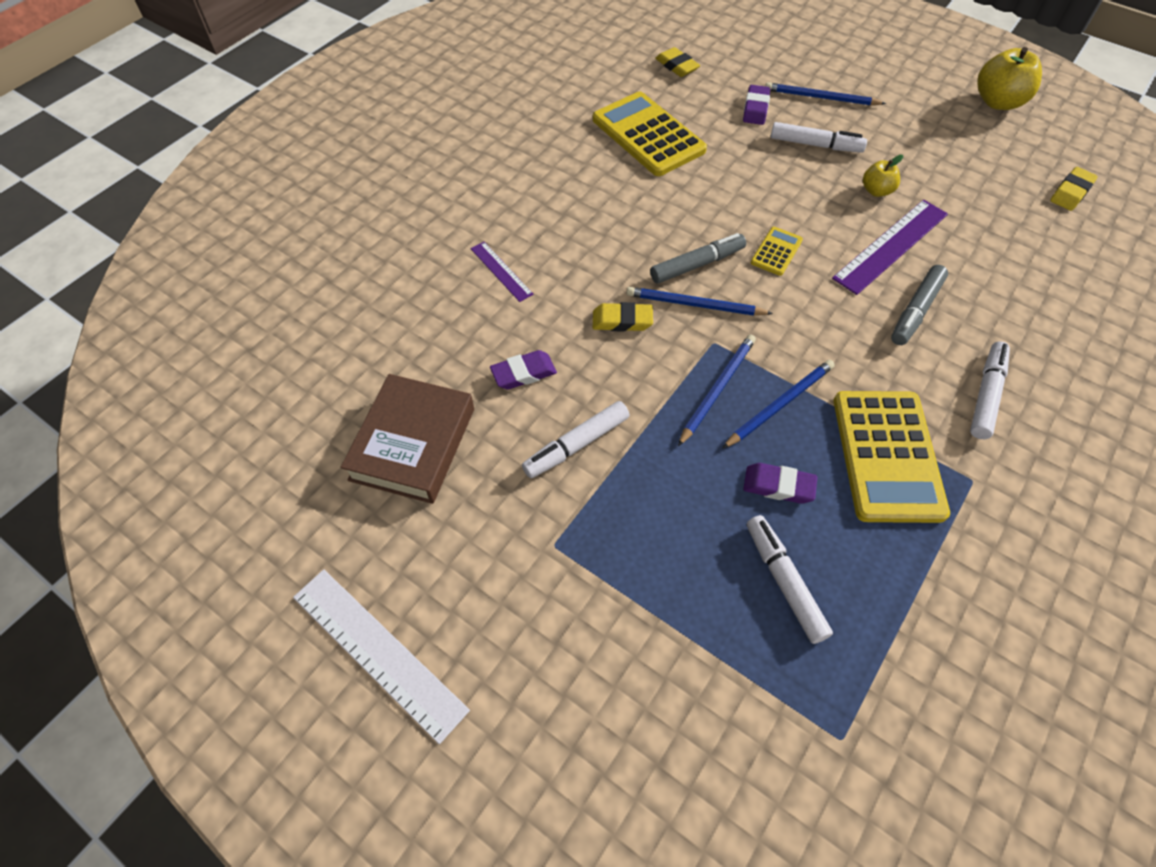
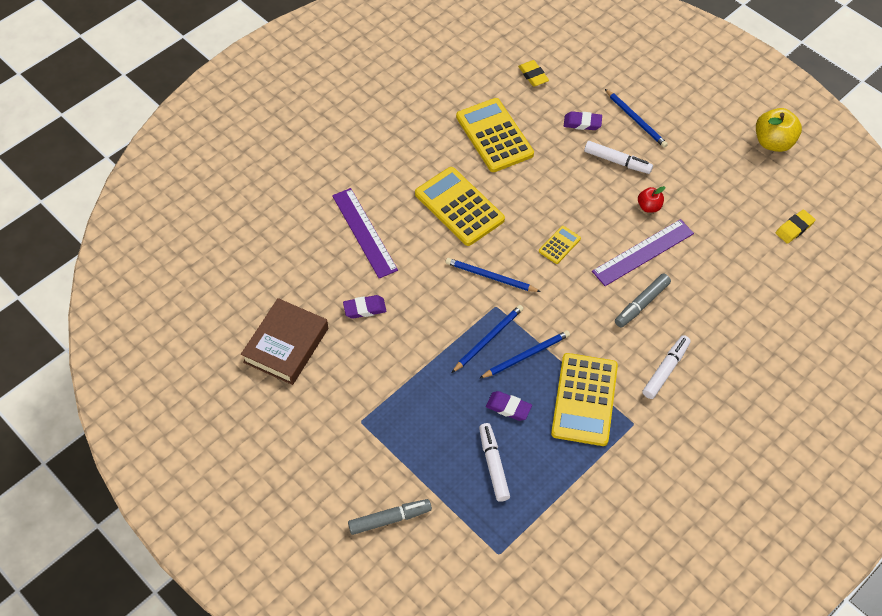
camera: 10 degrees right, 0 degrees up
(378, 652) = (248, 465): white ruler -> none
(501, 271) = (364, 232): purple ruler -> purple ruler, size x1.82
(576, 445) = (388, 362): white marker -> none
(622, 321) = (438, 281): yellow eraser -> none
(625, 223) = (459, 207): none -> yellow calculator
(697, 265) = (501, 247): grey marker -> grey marker (390, 519)
(755, 108) = (582, 123): purple eraser -> purple eraser turned 75 degrees clockwise
(821, 98) = (636, 120): blue pencil -> blue pencil turned 150 degrees counterclockwise
(876, 191) = (649, 207): yellow apple -> red apple

